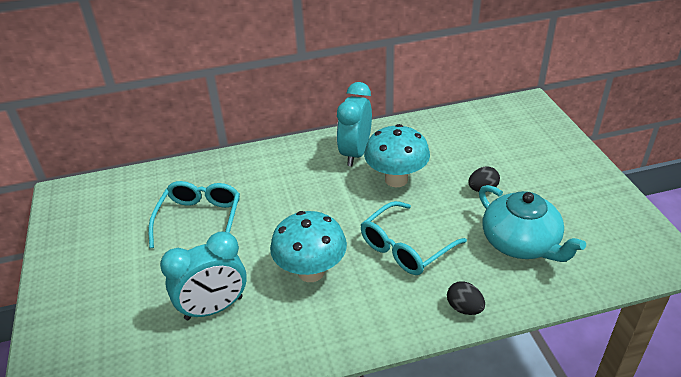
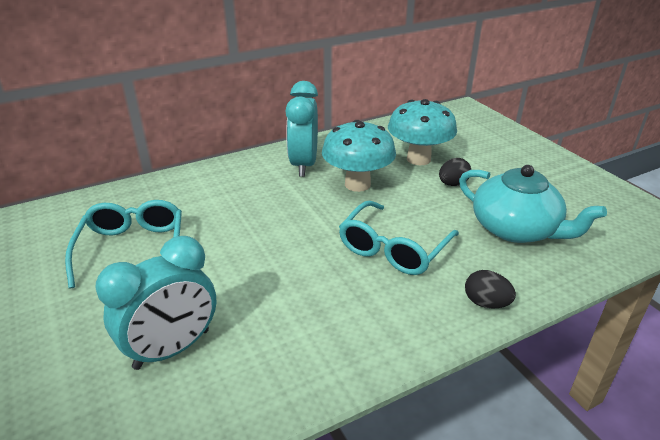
camera: 15 degrees left, 5 degrees down
(311, 272) = (290, 288): turquoise mushroom -> turquoise mushroom (418, 159)

